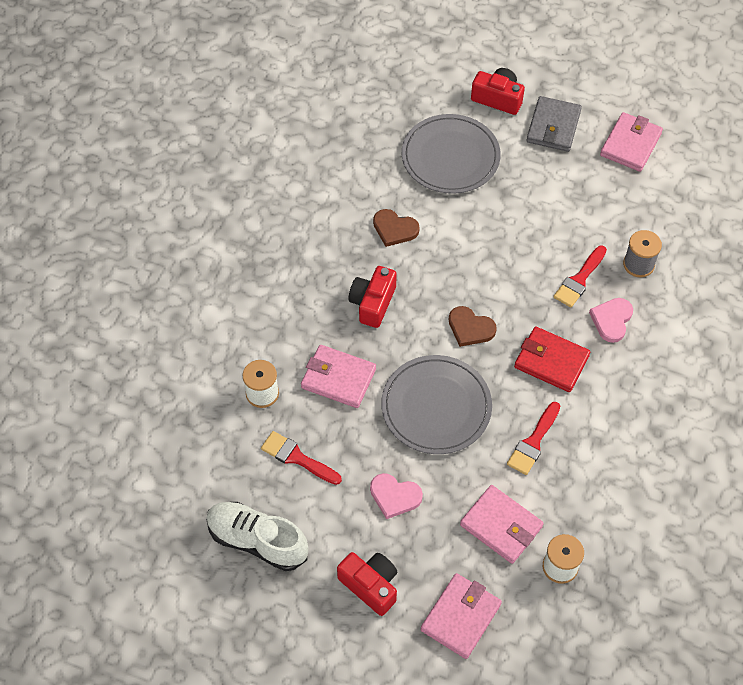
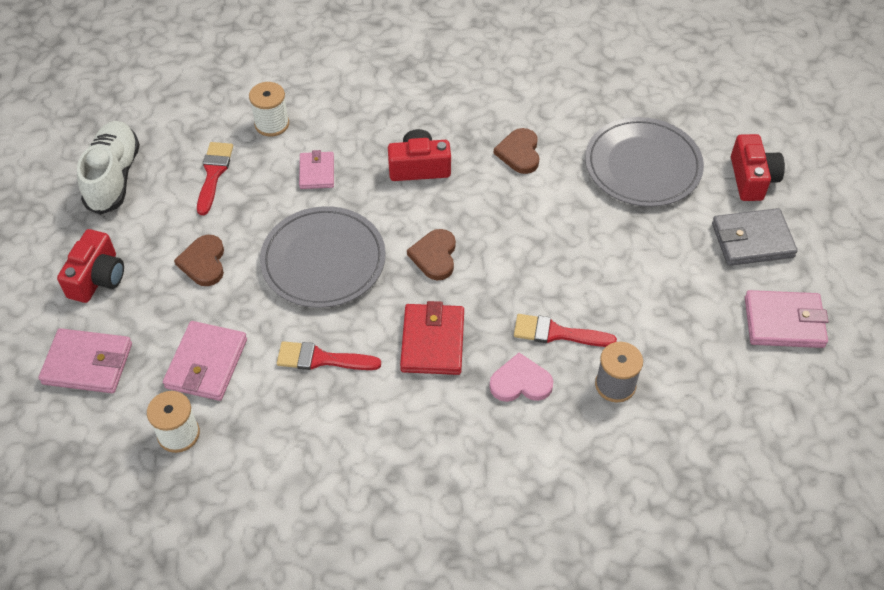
camera: 65 degrees right, 5 degrees down
(338, 378) = (317, 172): pink wallet -> pink wallet, size x0.63
(394, 496) = (203, 262): pink heart -> brown heart

